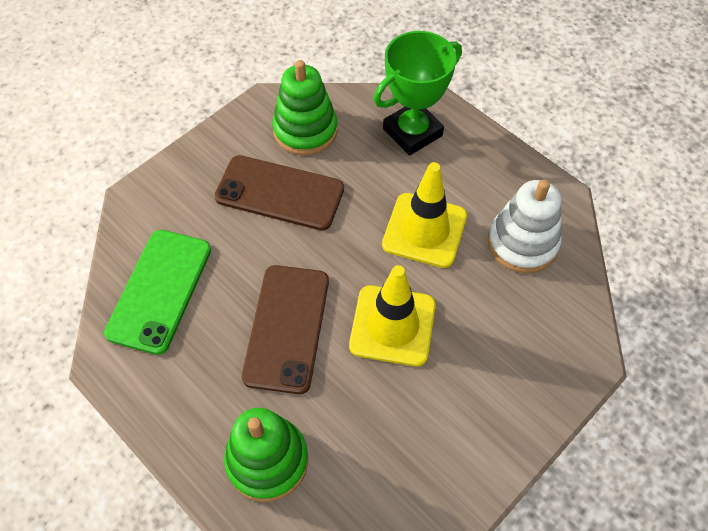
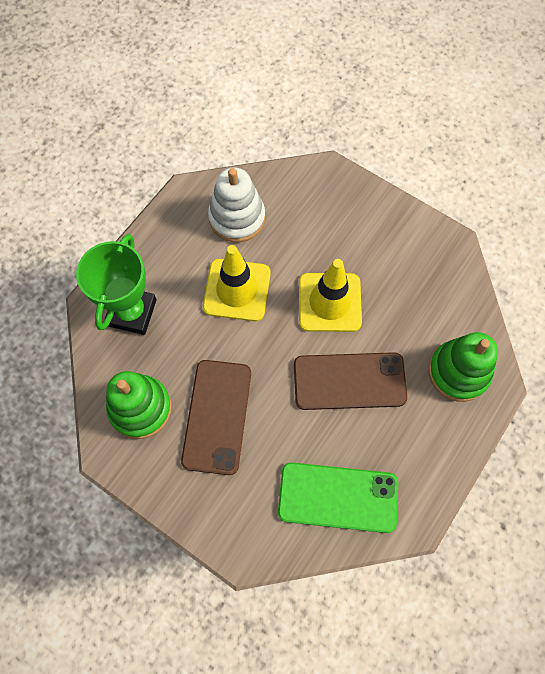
camera: 100 degrees left, 10 degrees up
(412, 132) = (132, 312): green trophy -> green trophy turned 60 degrees clockwise

